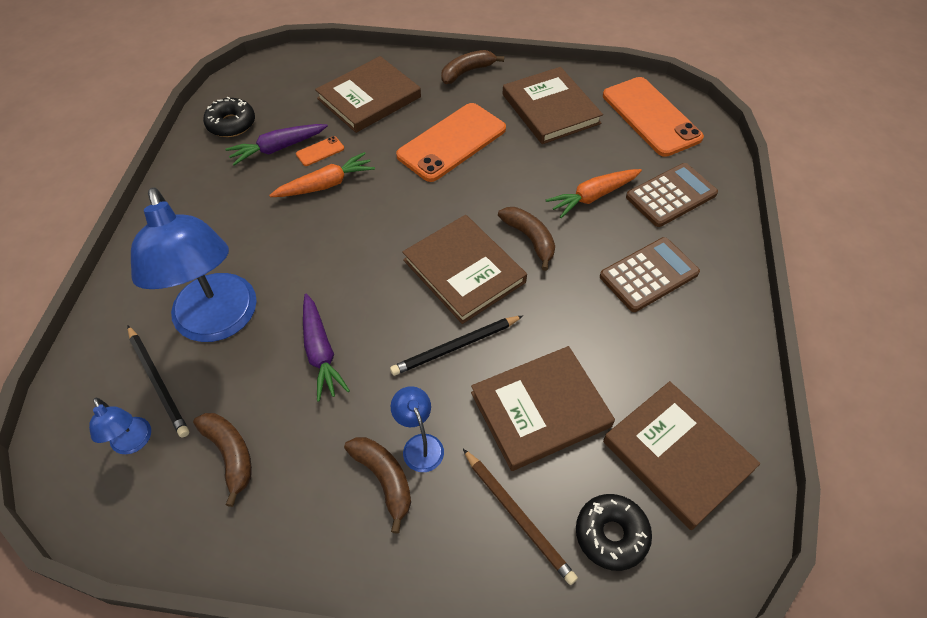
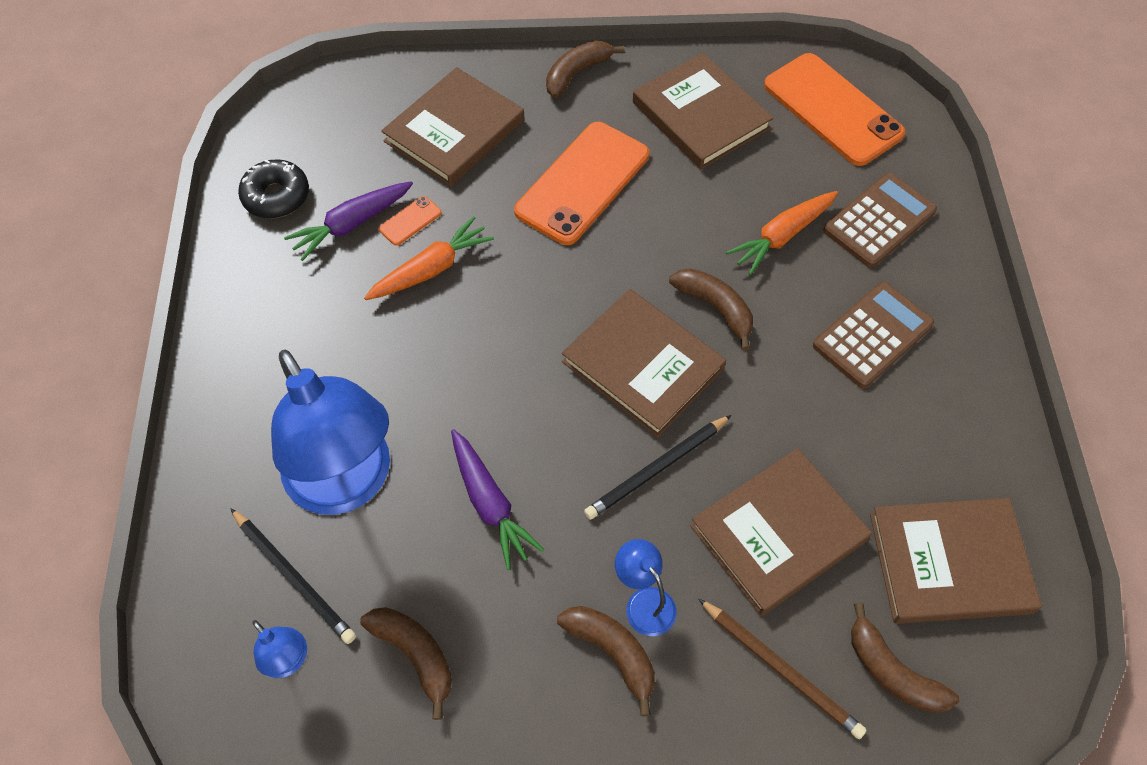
camera: 10 degrees left, 5 degrees up
(611, 534) = (892, 672): black donut -> brown banana
(677, 455) = (949, 563): brown book -> brown book turned 45 degrees counterclockwise

